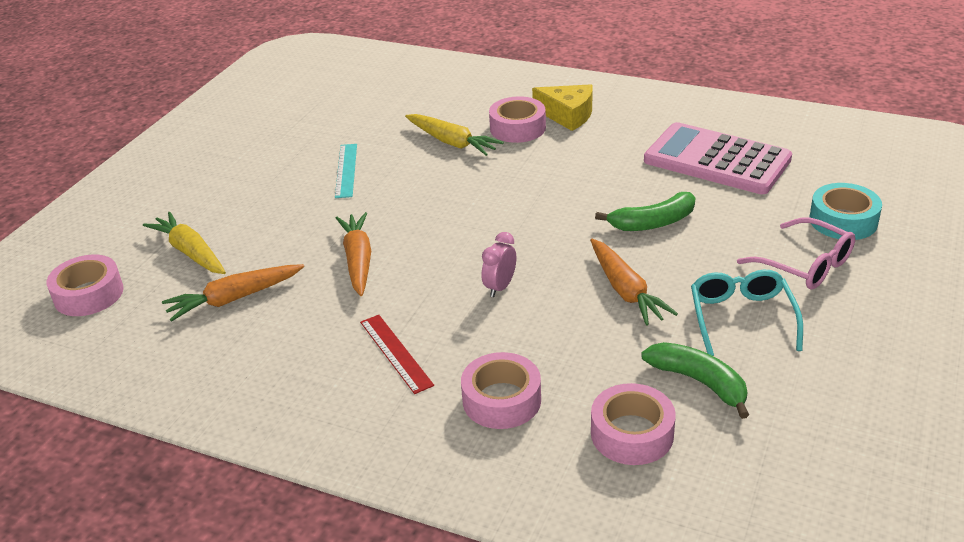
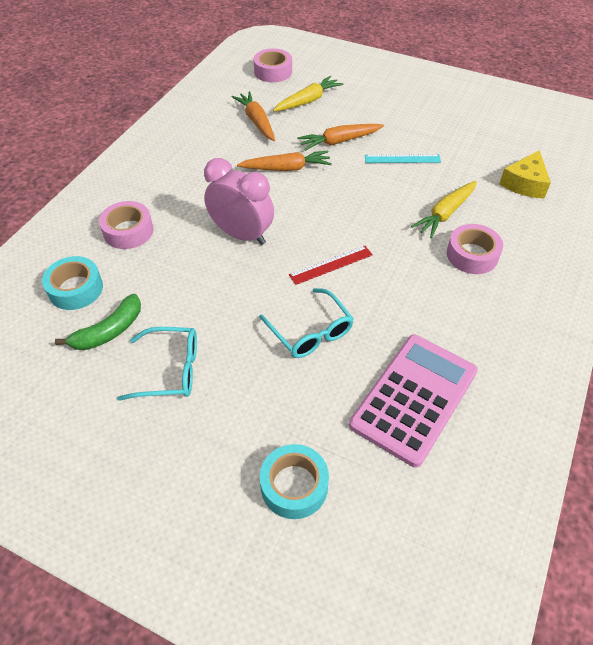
camera: 90 degrees right, 15 degrees up
(396, 353) = (187, 187): red ruler -> red ruler (331, 265)
(500, 287) = (242, 235): pink clock -> pink clock, size x2.02
(568, 115) = (499, 291): yellow cheese -> yellow cheese (525, 183)
(625, 290) = (222, 303): orange carrot -> orange carrot (339, 141)
(632, 434) = (75, 289): pink tape -> turquoise tape
(653, 223) = (310, 332): green banana -> turquoise glasses
(805, 265) = (229, 433): pink glasses -> none

